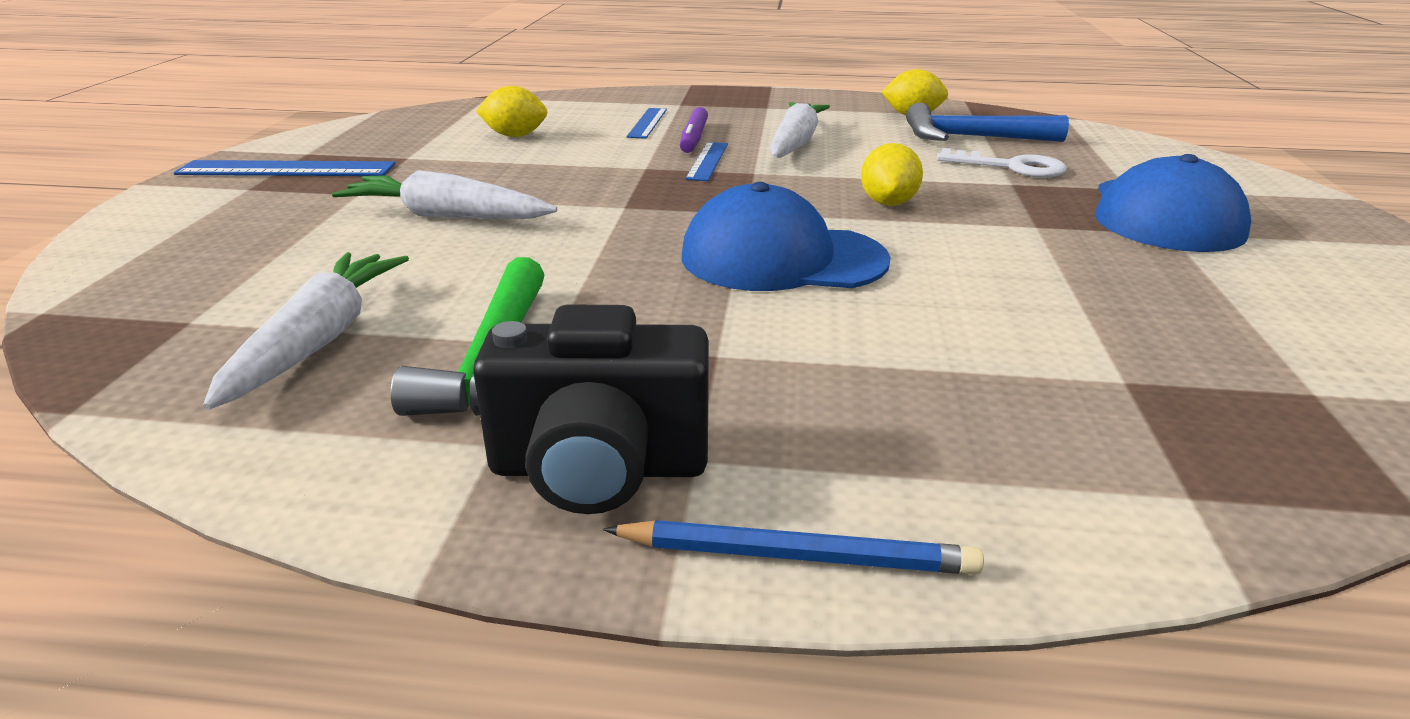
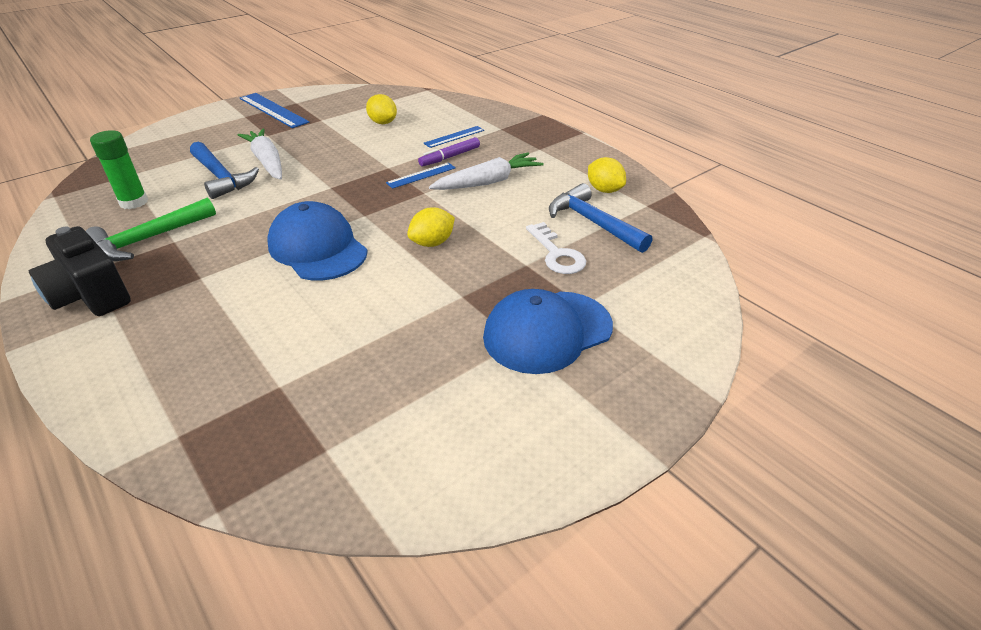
camera: 45 degrees right, 10 degrees up
(319, 340) = (134, 202): white carrot -> green glue stick
(414, 255) = (221, 177): none -> blue hammer
(796, 556) = (63, 358): blue pencil -> none

